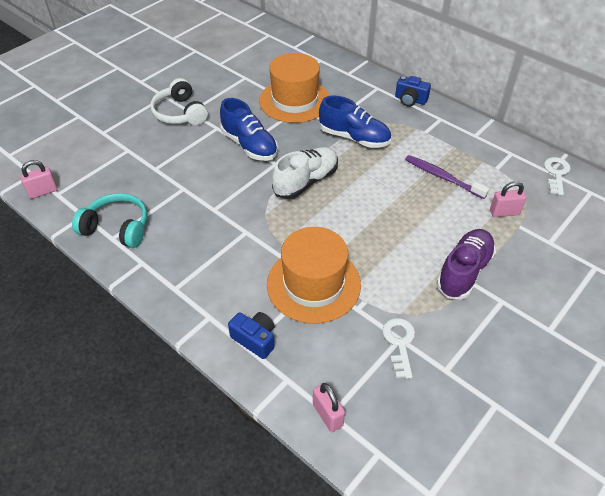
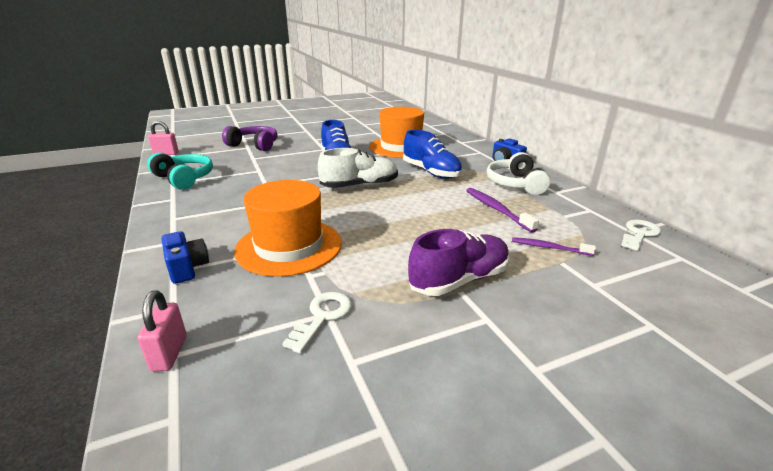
camera: 25 degrees right, 20 degrees down
(132, 143) = (254, 145): none -> purple headphones
(180, 113) = (306, 139): white headphones -> white headphones (515, 184)
(504, 212) = (549, 247): pink padlock -> purple toothbrush

